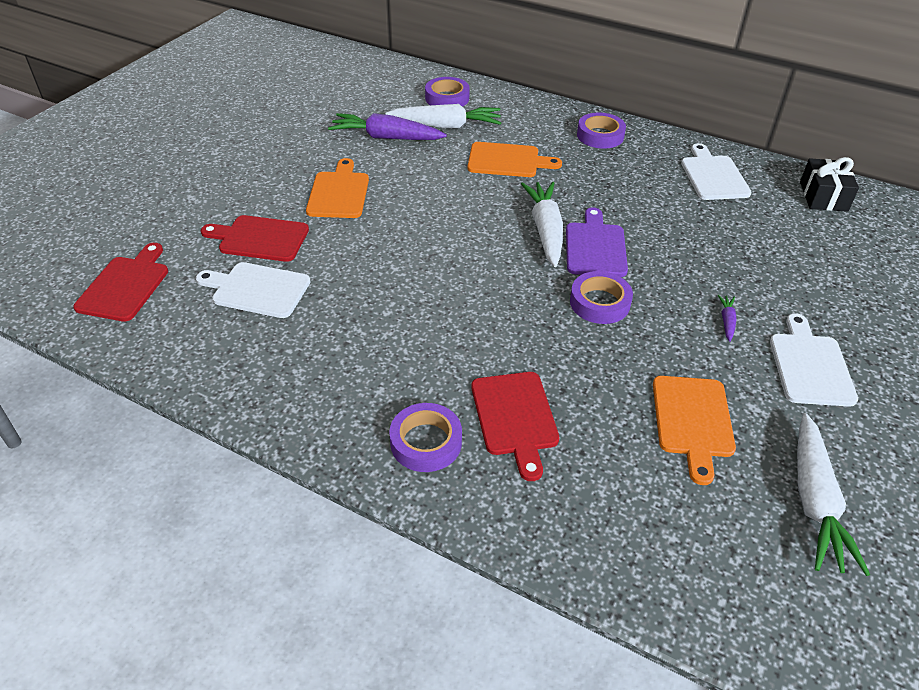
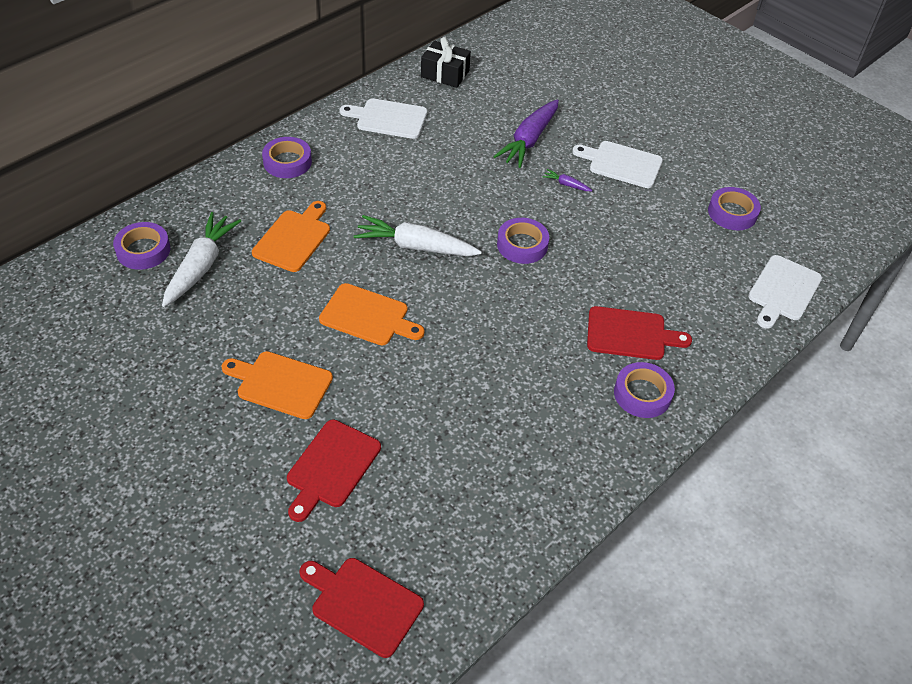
camera: 75 degrees left, 5 degrees up
(257, 289) = (416, 481): white cutting board -> white cutting board (783, 290)
(386, 137) = (194, 321): purple carrot -> purple carrot (529, 140)
(595, 247) = (452, 223): purple cutting board -> none
(692, 421) = (656, 241): orange cutting board -> orange cutting board (368, 316)
(814, 501) = (732, 213): white carrot -> purple tape

